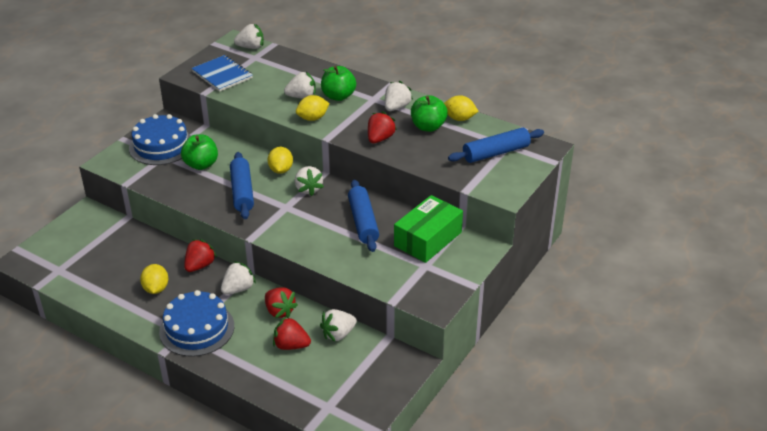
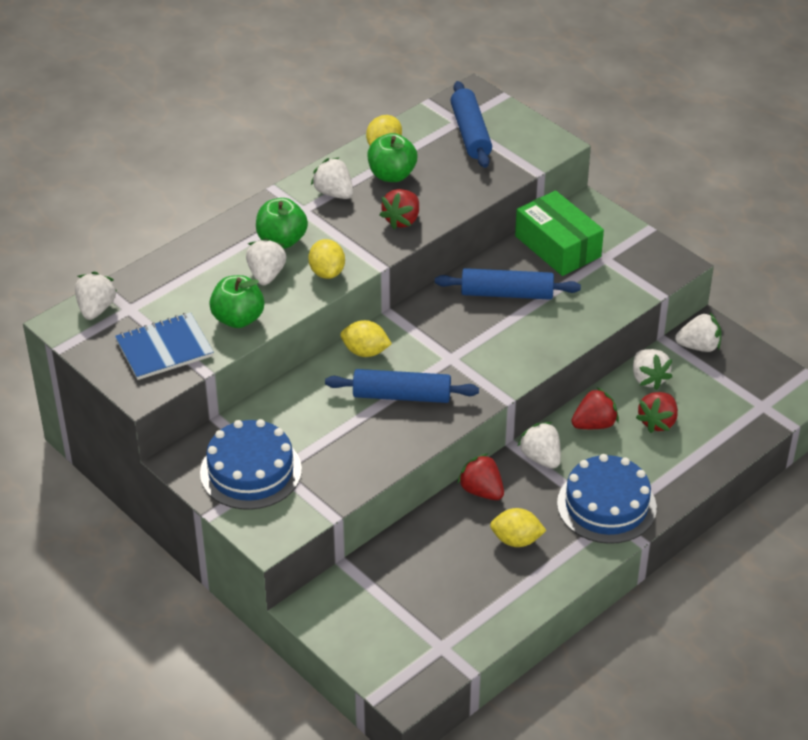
camera: 75 degrees left, 5 degrees up
(201, 165) = (319, 431): green apple -> green apple (238, 319)
(308, 189) = (419, 331): white strawberry -> white strawberry (699, 346)
(380, 139) = (402, 220): red strawberry -> red strawberry turned 105 degrees counterclockwise

